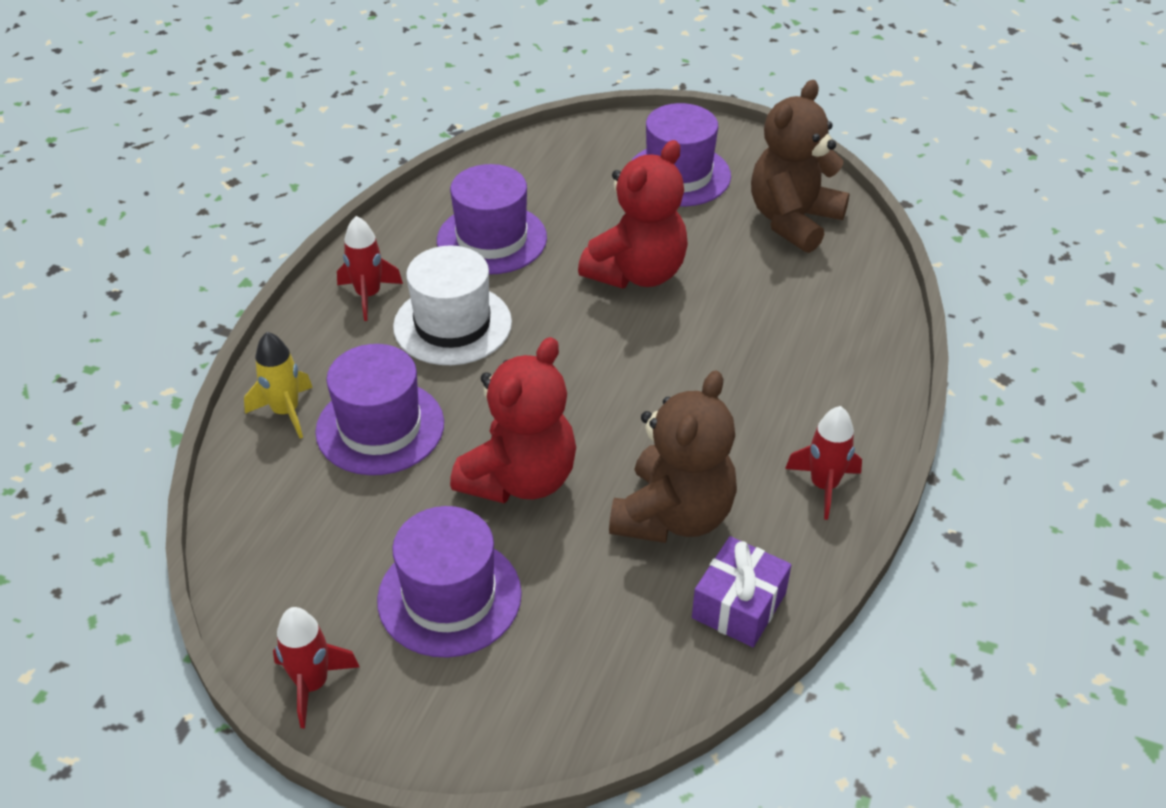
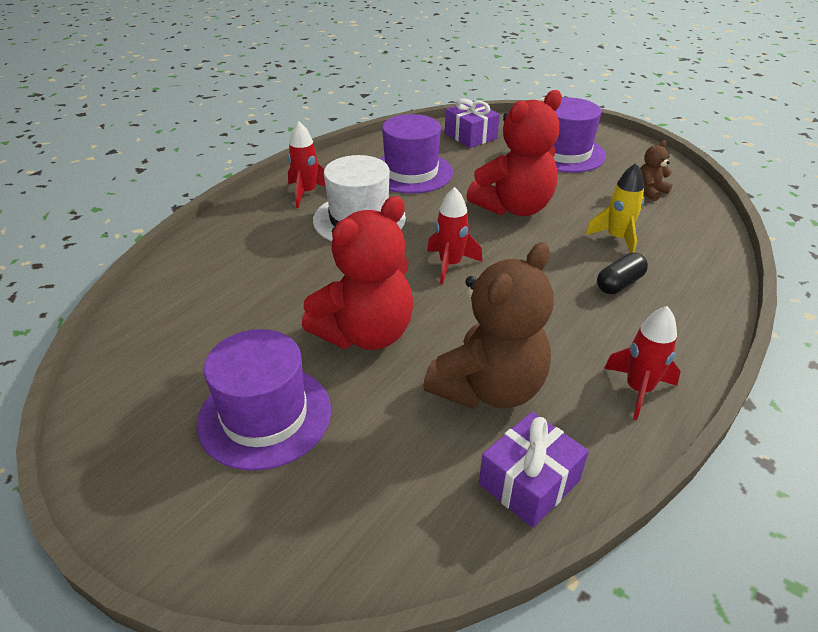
camera: 15 degrees right, 5 degrees down
(286, 412) = (209, 255): yellow rocket -> yellow rocket (616, 238)
(312, 684) = (111, 466): red rocket -> red rocket (450, 265)
(380, 427) = (272, 277): purple hat -> none
(549, 164) = (470, 136): none -> purple gift
(781, 360) = (619, 284): none -> black capsule
(793, 221) = (650, 192): brown teddy bear -> brown teddy bear, size x0.44

